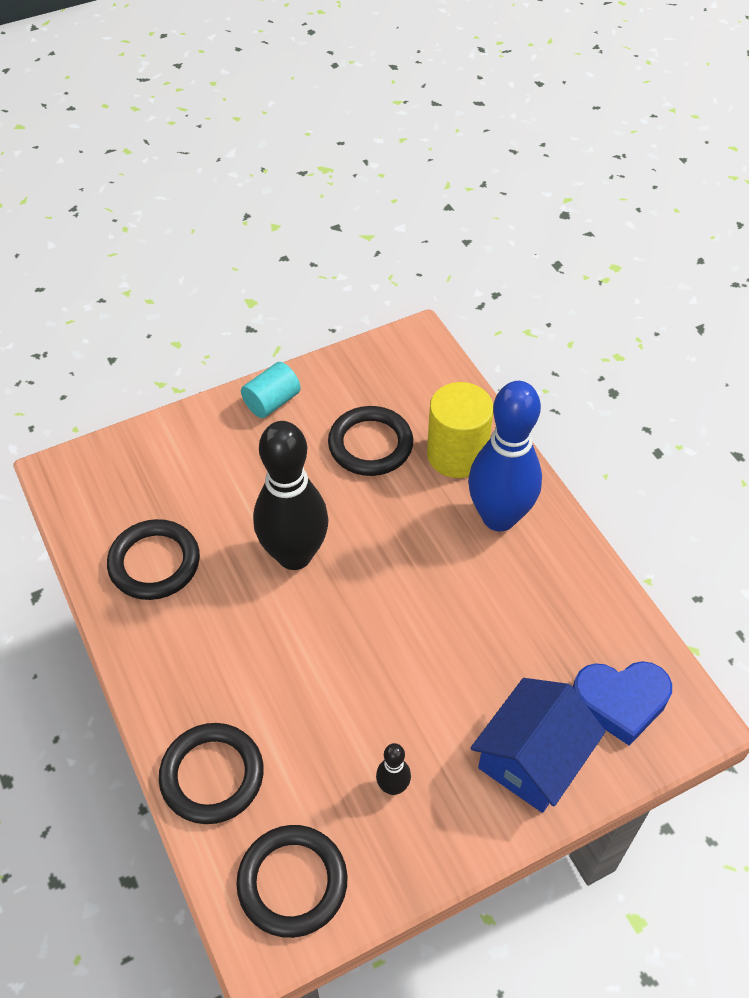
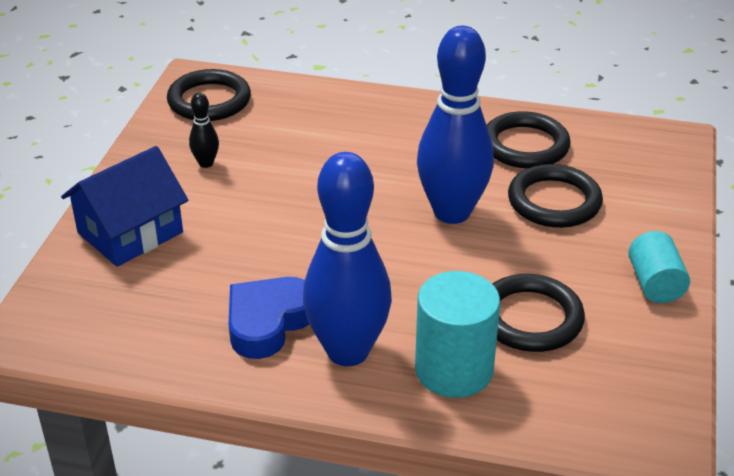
camera: 130 degrees right, 15 degrees down
(212, 775) = (317, 102): black ring -> black ring (554, 201)
(294, 555) = (452, 212): black bowling pin -> blue bowling pin
(456, 454) = (454, 370): yellow cylinder -> turquoise cylinder
(532, 758) = (130, 233): blue house -> blue house turned 60 degrees clockwise
(620, 702) = (97, 305): blue heart -> blue heart (268, 322)

